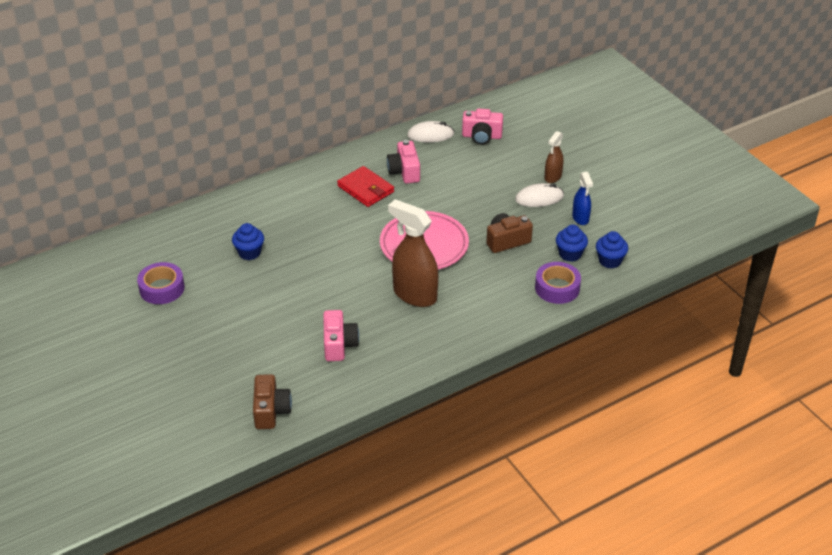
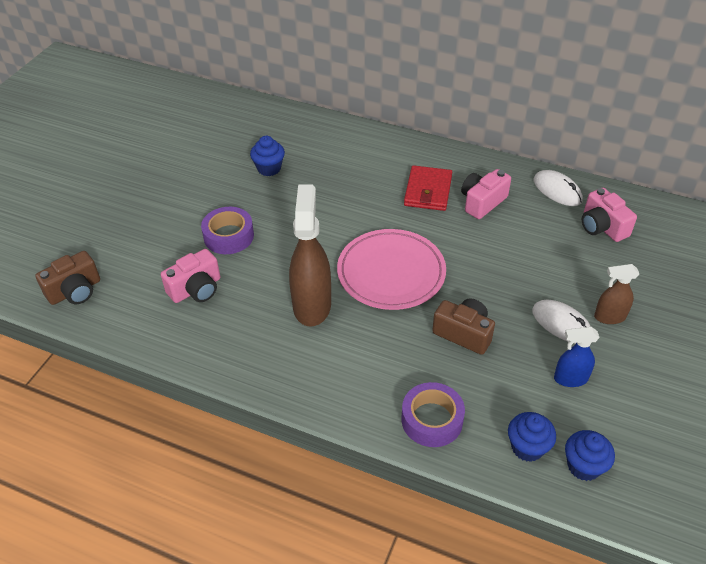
camera: 55 degrees right, 5 degrees up
(162, 288) = (180, 146): purple tape -> purple tape (228, 236)
(570, 254) = (499, 401): blue cupcake -> blue cupcake (583, 466)
(580, 218) = (570, 379): blue spray bottle -> blue spray bottle turned 45 degrees clockwise

